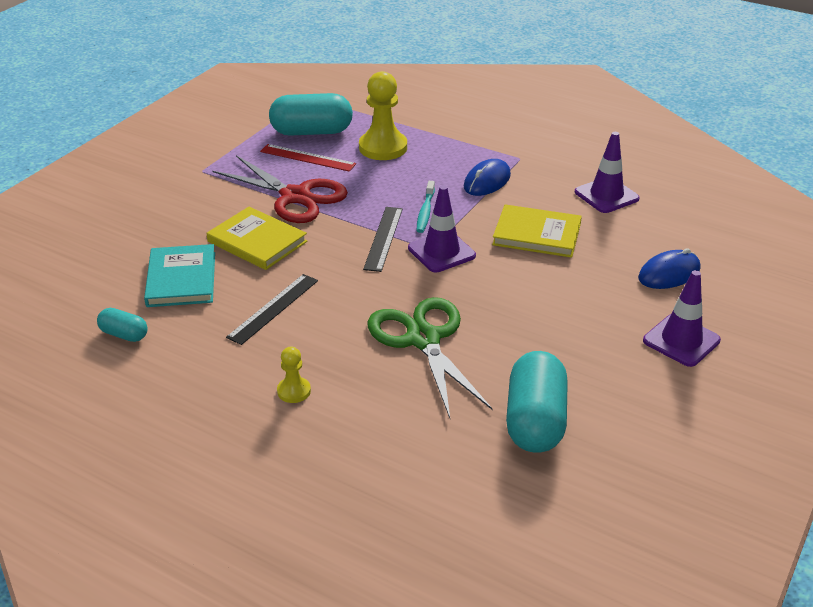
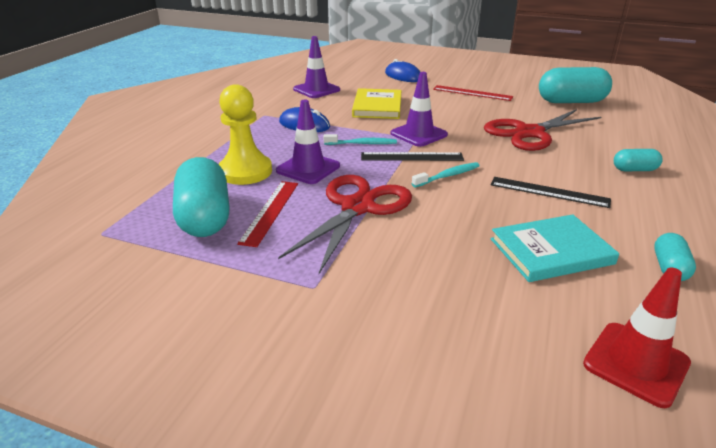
camera: 100 degrees left, 5 degrees down
(54, 277) = (636, 363): none -> red traffic cone
(257, 241) = (453, 217): yellow book -> none
(294, 391) = (634, 170): yellow pawn -> turquoise capsule
(332, 253) = (448, 176): none -> turquoise toothbrush
(423, 339) = (529, 133): green scissors -> red scissors
(584, 325) = (472, 93): none -> red ruler
(681, 340) = (466, 74): purple traffic cone -> purple traffic cone (308, 168)

